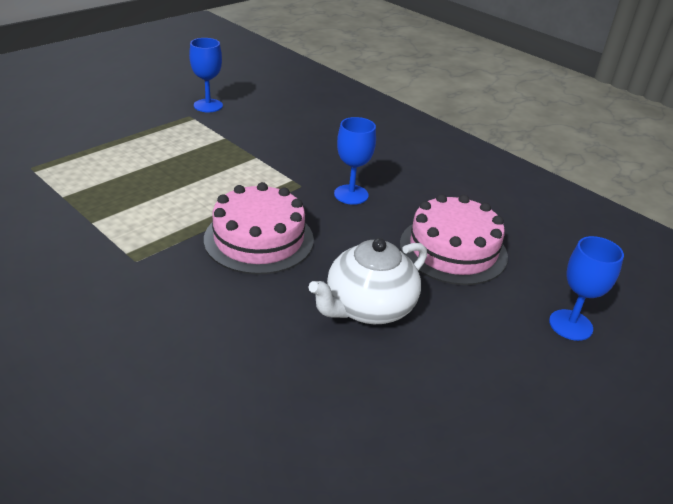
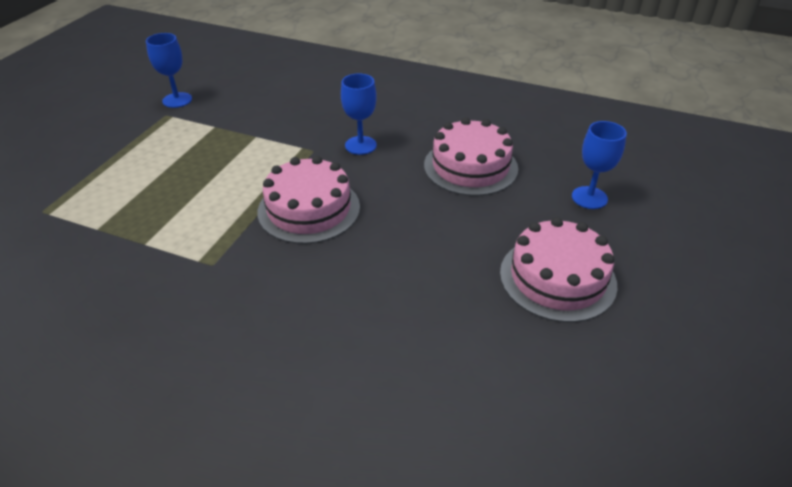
camera: 20 degrees left, 5 degrees up
(368, 307) = (436, 236): white teapot -> none
(475, 398) = (557, 278): none -> pink cake

